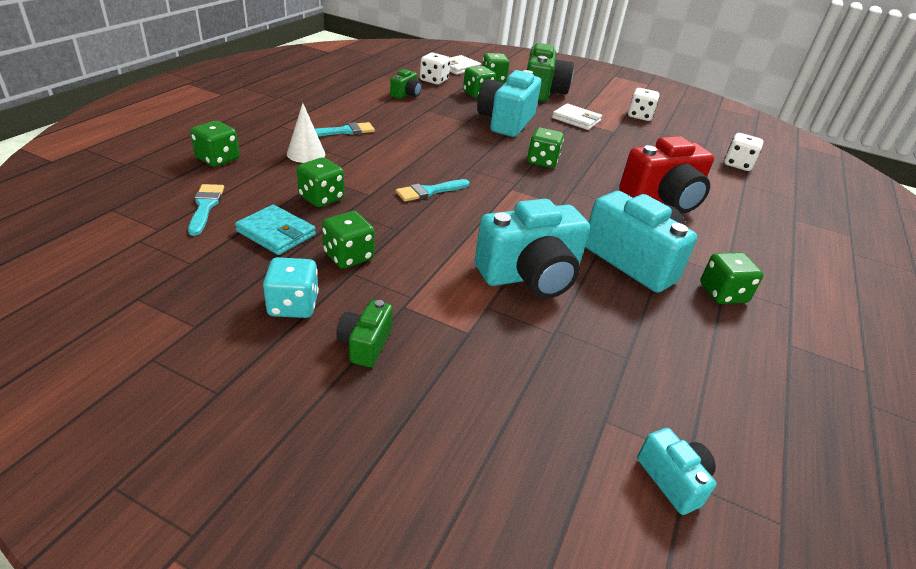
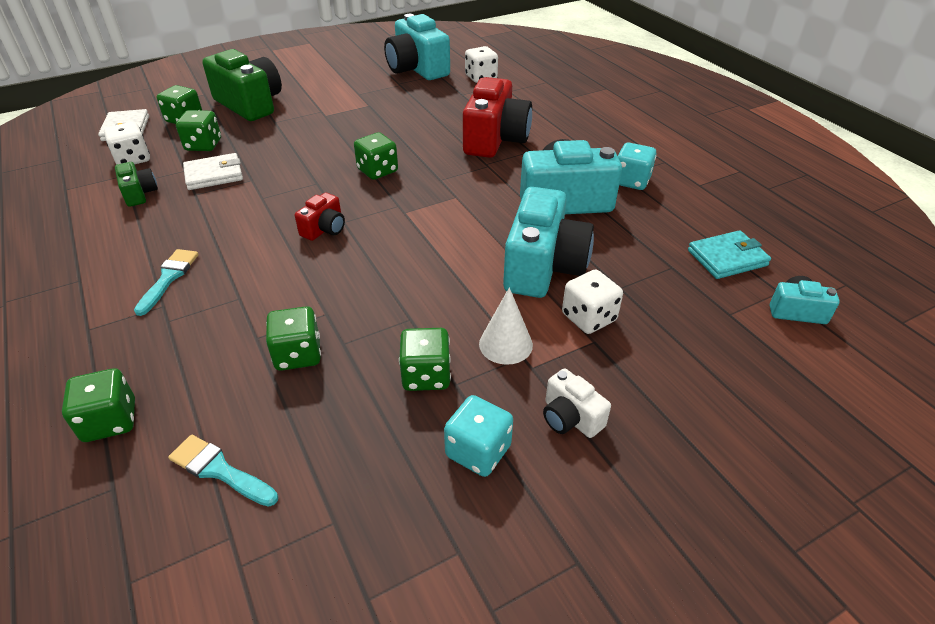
camera: 50 degrees left, 5 degrees up
(276, 233) = (336, 420): turquoise wallet -> turquoise wallet (727, 258)
(306, 154) = (186, 331): white cone -> white cone (505, 344)
(365, 344) = (570, 418): green camera -> white camera
(429, 191) = (360, 267): turquoise brush -> none
(451, 164) = (324, 229): none -> red camera
(506, 122) = (282, 155): turquoise camera -> turquoise camera (417, 69)
(576, 119) = (326, 113): white wallet -> white wallet (214, 175)
(639, 116) = (359, 78): white dice -> white dice (588, 318)
(722, 293) = (631, 181): green dice -> turquoise dice

